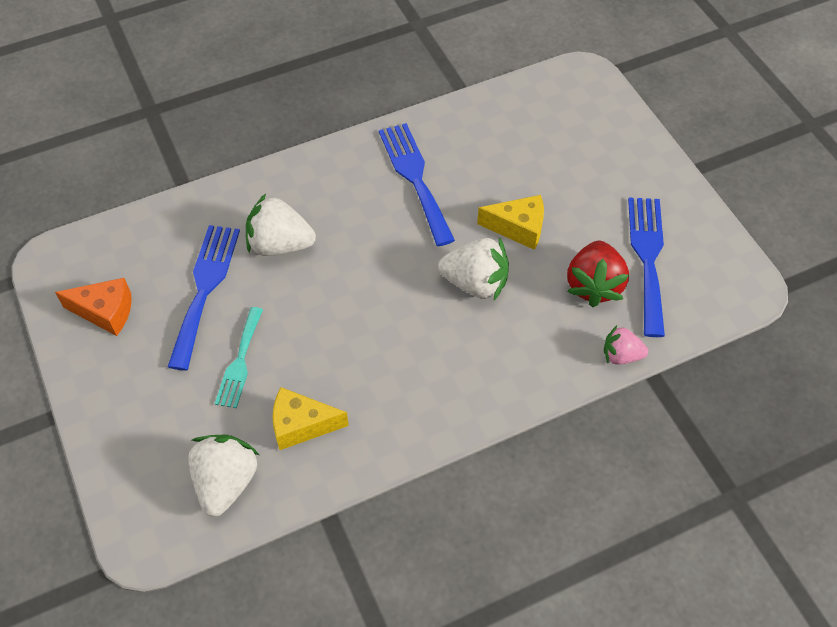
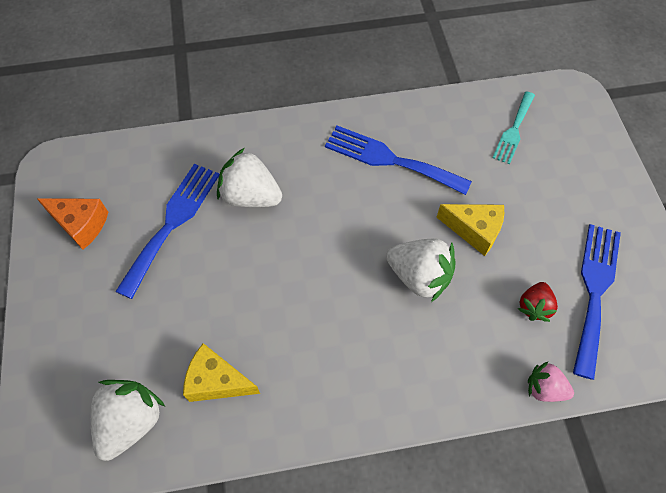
camera: 15 degrees right, 5 degrees up
(240, 361) = (181, 302): turquoise fork -> turquoise fork (514, 130)
(415, 178) = (390, 160): blue fork -> blue fork turned 60 degrees counterclockwise
(594, 285) = (534, 307): red strawberry -> red strawberry, size x0.60

